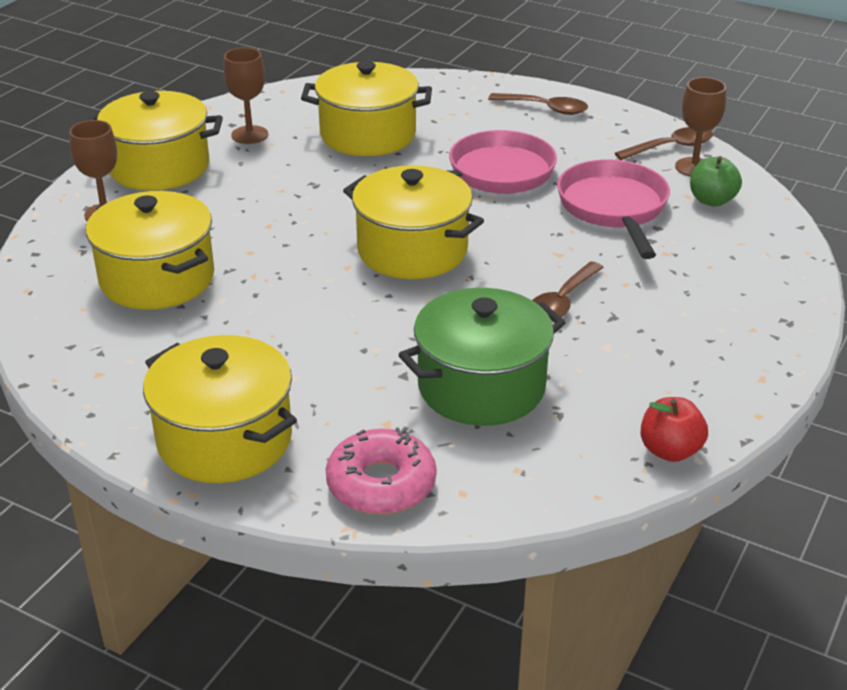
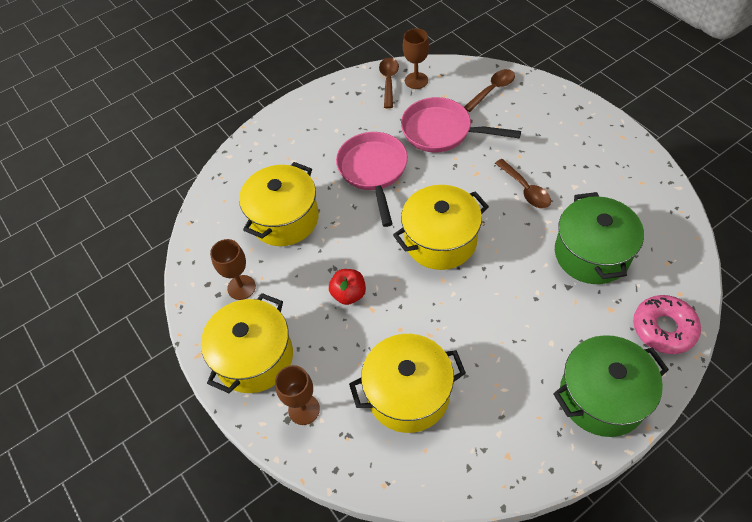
camera: 60 degrees left, 20 degrees up
(225, 440) = (602, 397): yellow pot -> green pot
(545, 108) = (308, 118): brown spoon -> brown spoon (492, 90)
(670, 450) = (669, 195): red apple -> red apple (349, 294)
(712, 200) = (454, 88): green apple -> none

